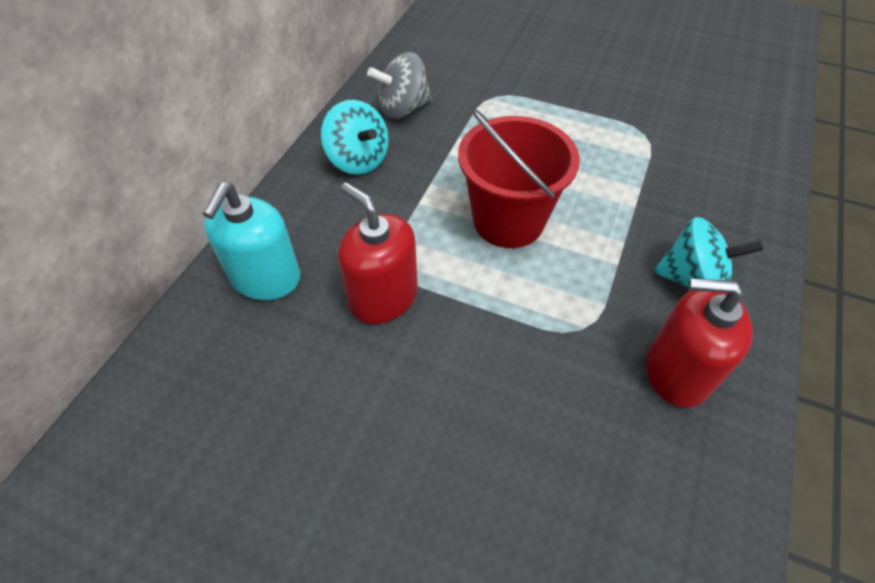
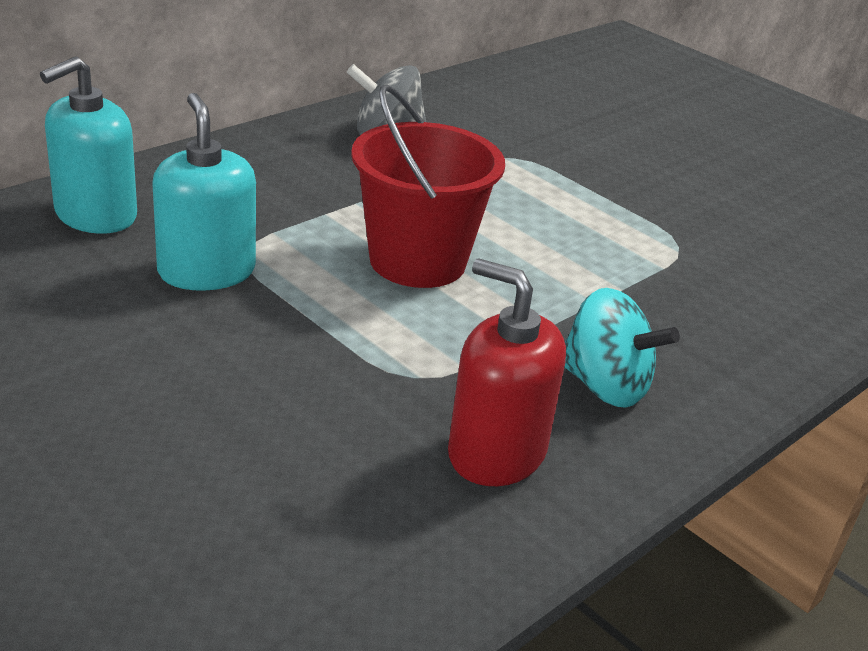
camera: 20 degrees right, 20 degrees down
(358, 160) = (290, 159): turquoise spinning top -> none
(383, 297) = (206, 271): red soap dispenser -> turquoise soap dispenser

